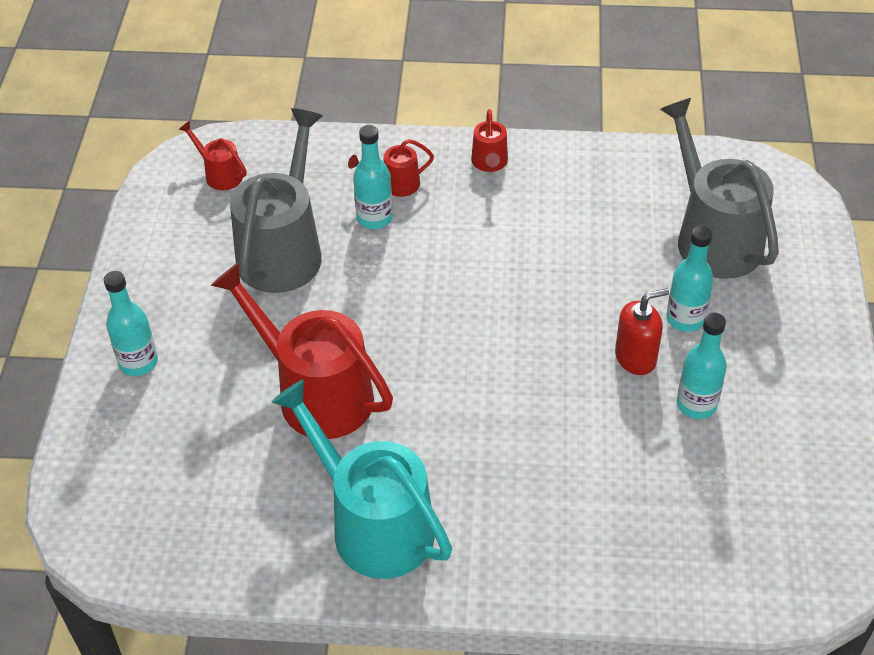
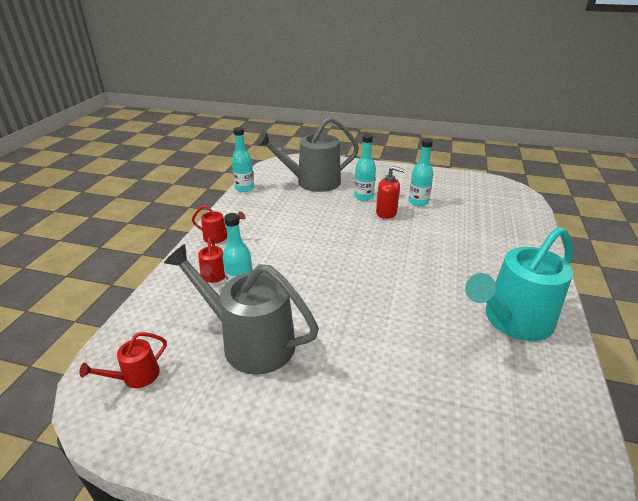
camera: 80 degrees left, 15 degrees down
(138, 362) = (352, 461): turquoise bottle -> turquoise bottle (244, 188)
(316, 393) = (401, 337): red watering can -> none
(636, 357) = (386, 213): red soap dispenser -> red soap dispenser turned 120 degrees clockwise

